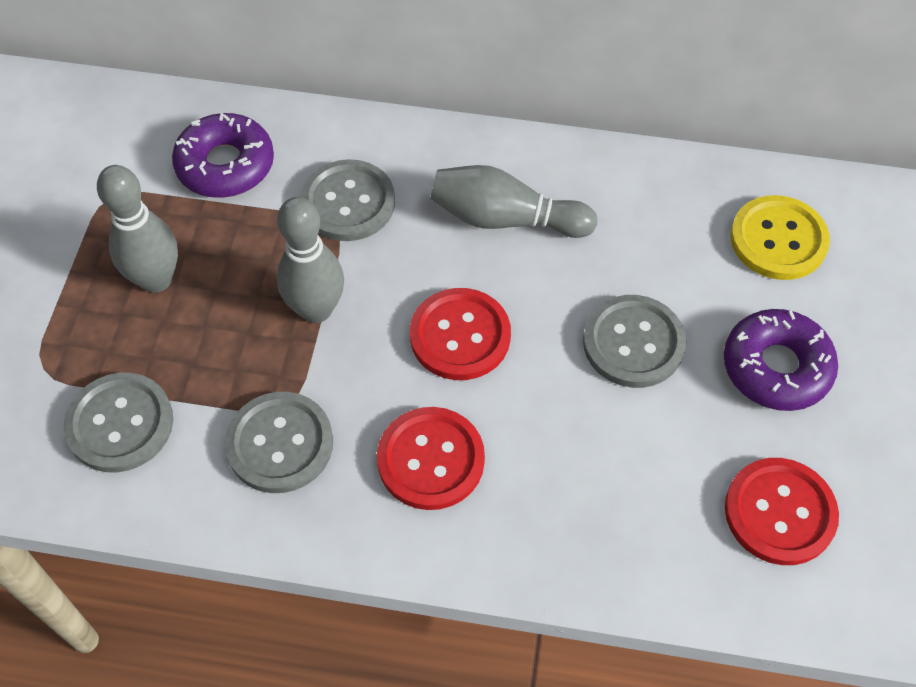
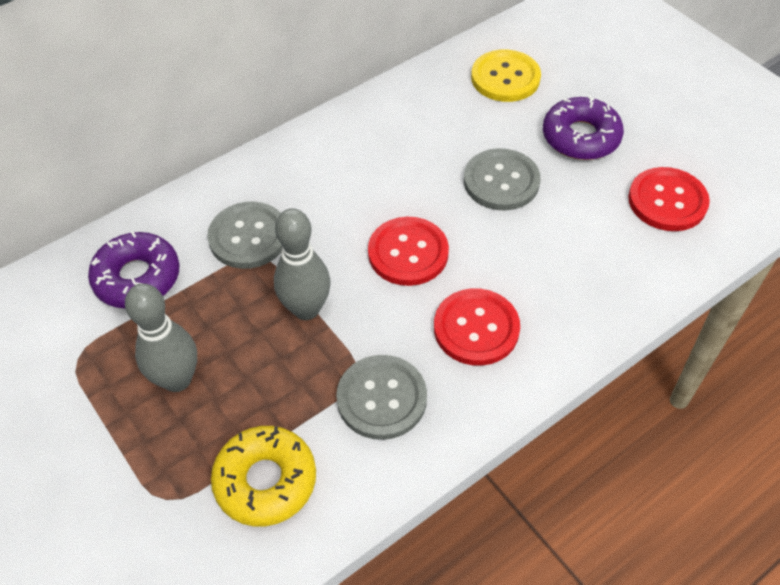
camera: 45 degrees left, 5 degrees down
(120, 424) = (265, 481): grey button -> yellow donut
(506, 219) = (354, 174): grey bowling pin -> none

